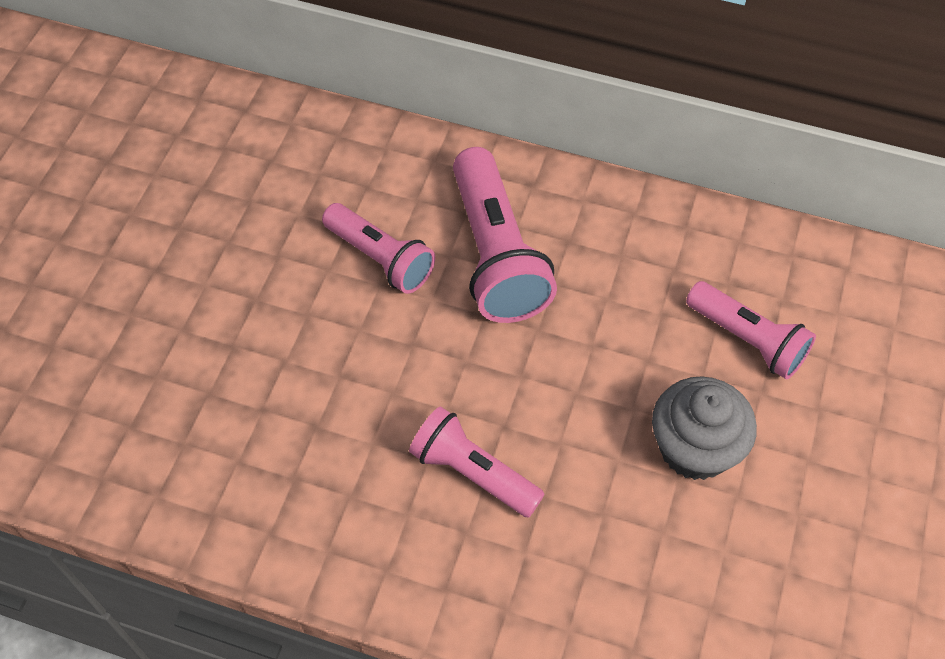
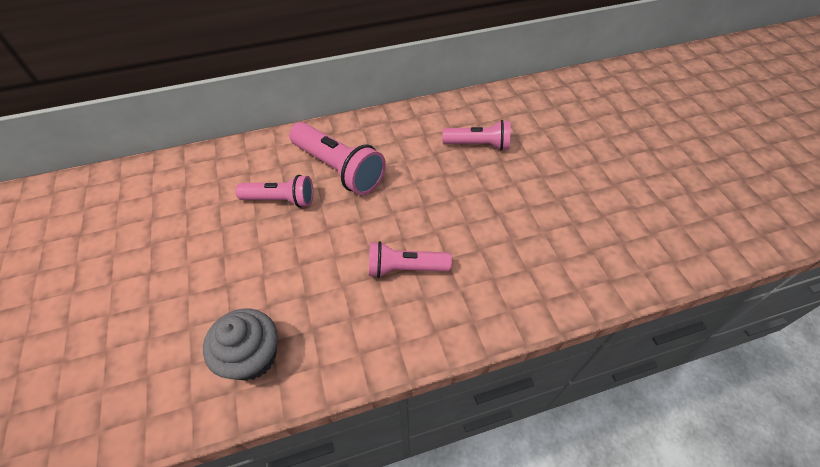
camera: 35 degrees left, 5 degrees down
(694, 448) = (494, 198): grey cupcake -> grey cupcake (252, 356)

